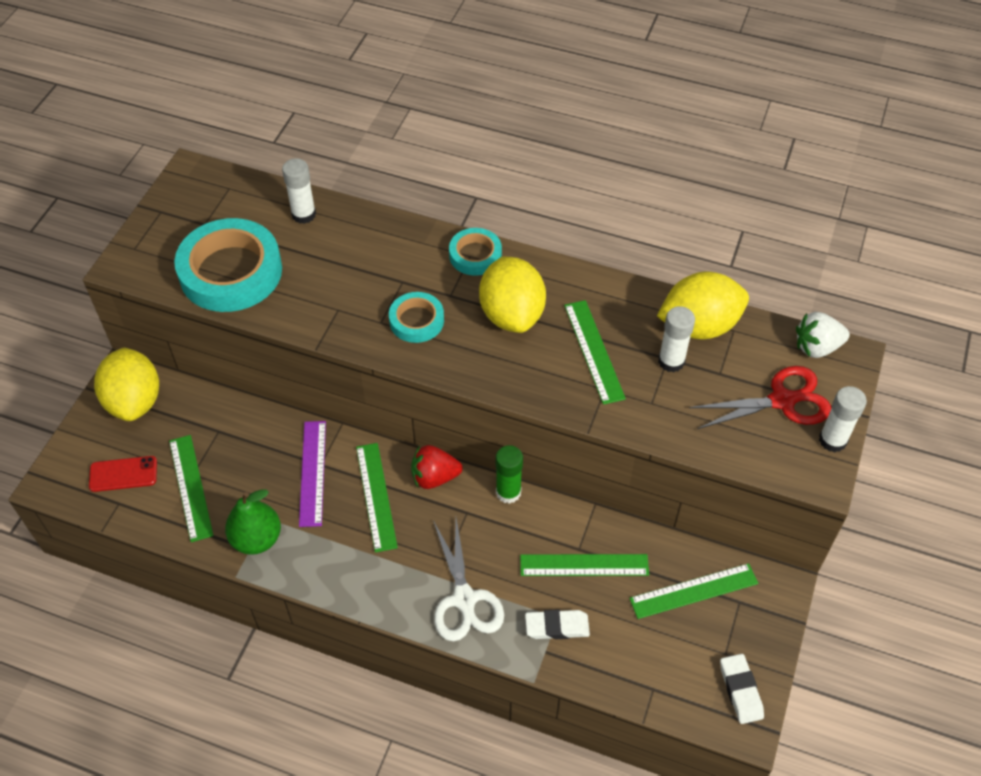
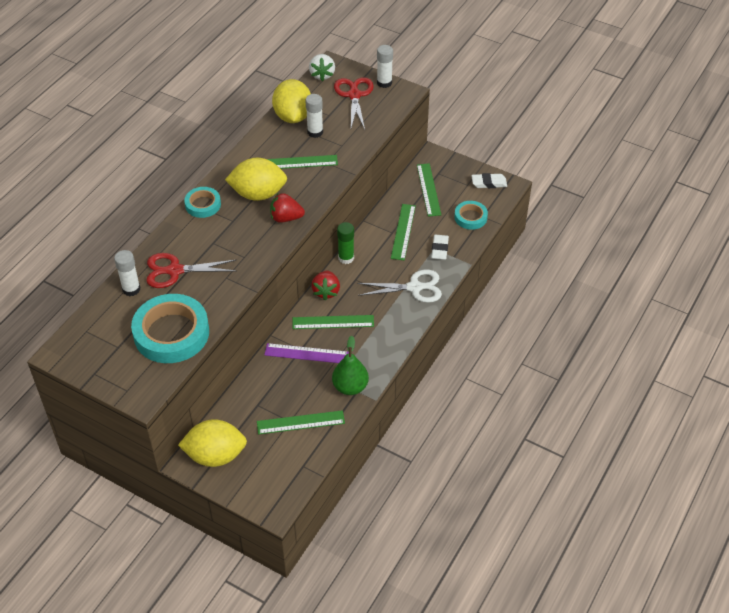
camera: 80 degrees left, 5 degrees down
(123, 474) = (279, 463): red phone -> none
(342, 251) = (175, 271): none -> red scissors
(416, 320) = (248, 239): turquoise tape -> turquoise tape (470, 217)
(468, 357) = (286, 218): none -> red strawberry

